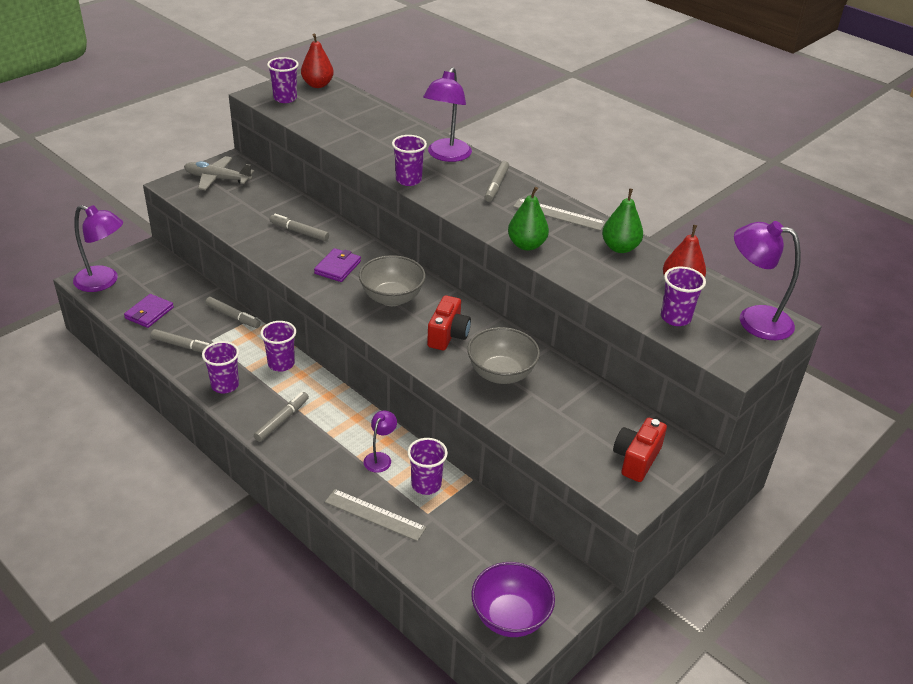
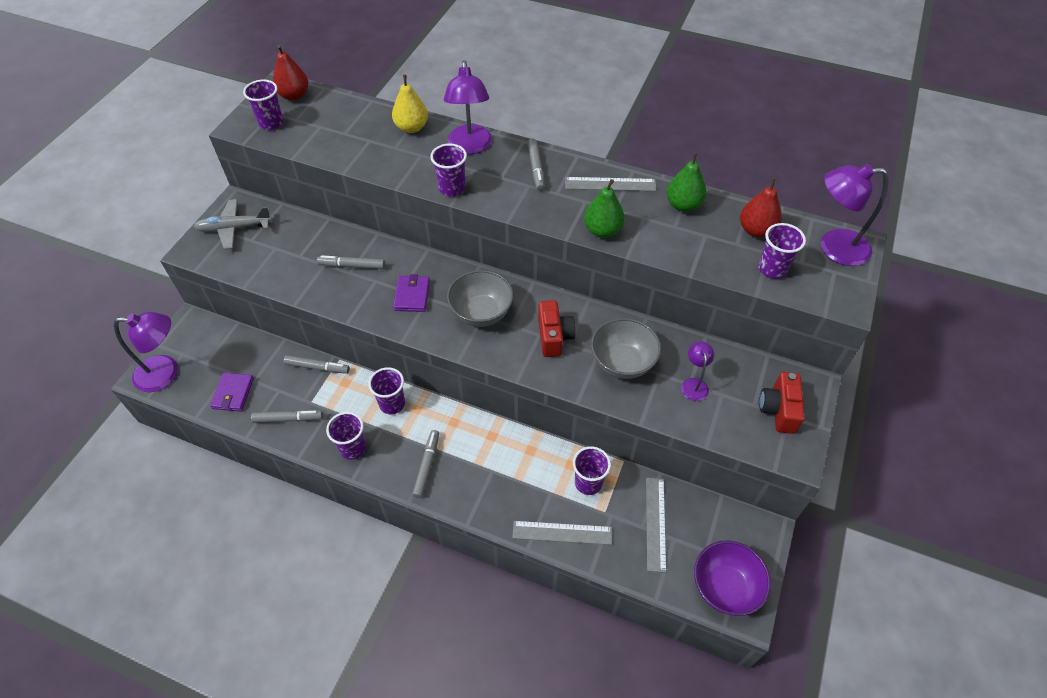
camera: 20 degrees left, 15 degrees up
(380, 458) = (535, 471): purple lamp -> purple lamp (694, 384)
(403, 130) = (412, 127): none -> yellow pear
(472, 540) = (655, 523): none -> grey ruler

